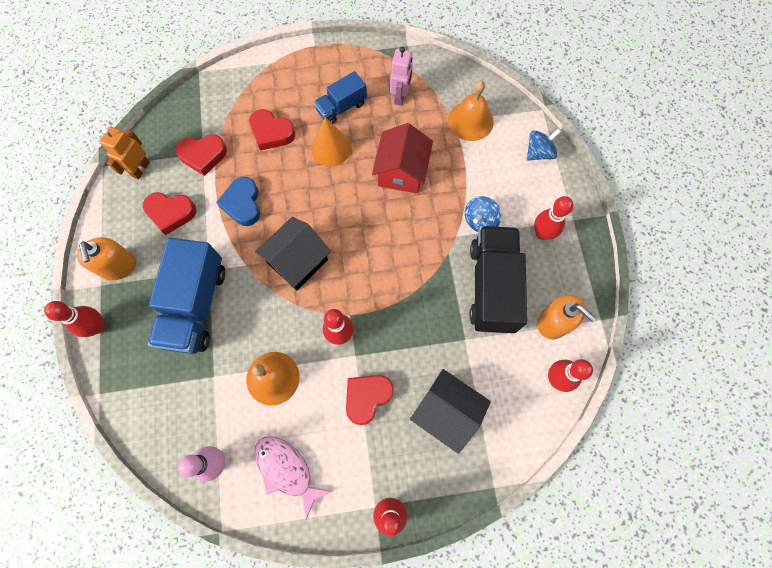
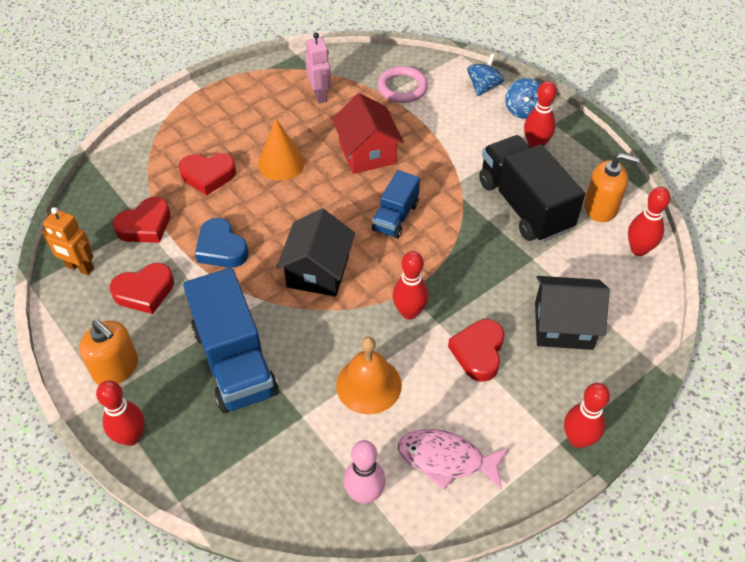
camera: 30 degrees left, 20 degrees down
(140, 169) = (79, 268): orange robot -> orange robot turned 60 degrees counterclockwise
(341, 107) = (267, 126): blue truck -> blue truck (395, 217)
(470, 121) = (402, 88): orange bell -> pink ring
(480, 220) = (472, 160): blue spinning top -> blue spinning top (523, 110)

